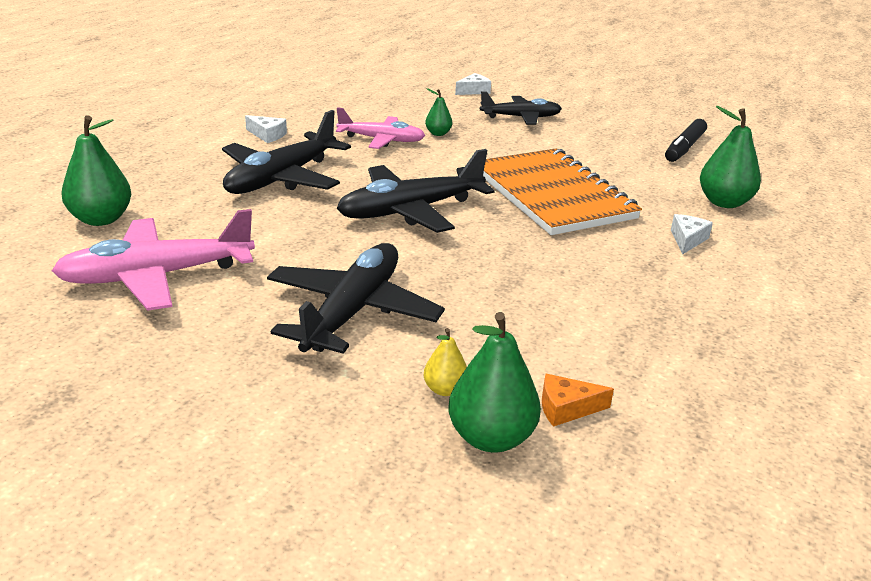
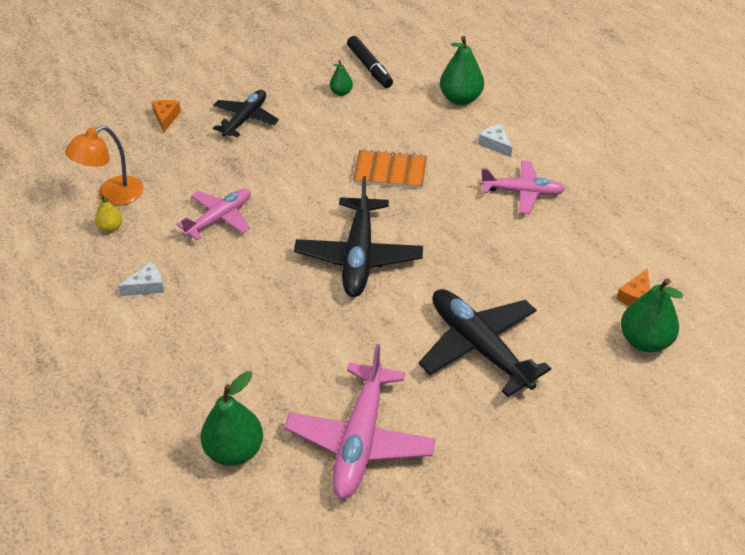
camera: 55 degrees left, 15 degrees up
(281, 178) = (245, 309): black plane -> none
(356, 97) = (112, 195): none -> orange lamp
(438, 133) = (235, 180): green pear -> green pear (341, 92)
(445, 389) = (590, 340): yellow pear -> yellow pear (110, 227)
(473, 91) = (166, 118): white cheese -> orange cheese
(552, 195) = (390, 171): orange notebook -> orange notebook, size x0.55
(636, 276) = (522, 192): none -> pink plane

